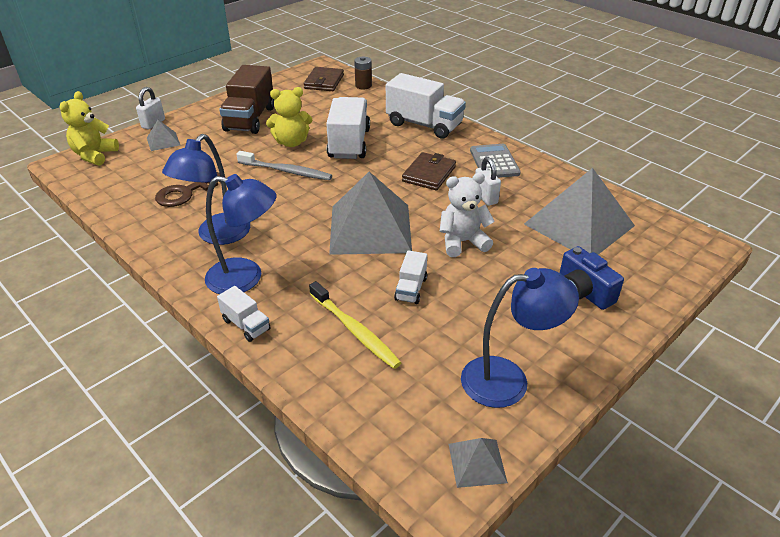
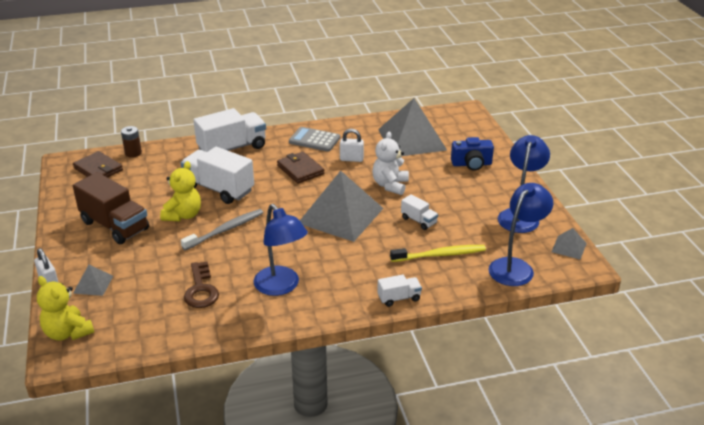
camera: 60 degrees left, 5 degrees down
(246, 278) = (347, 286): blue lamp -> blue lamp (516, 267)

